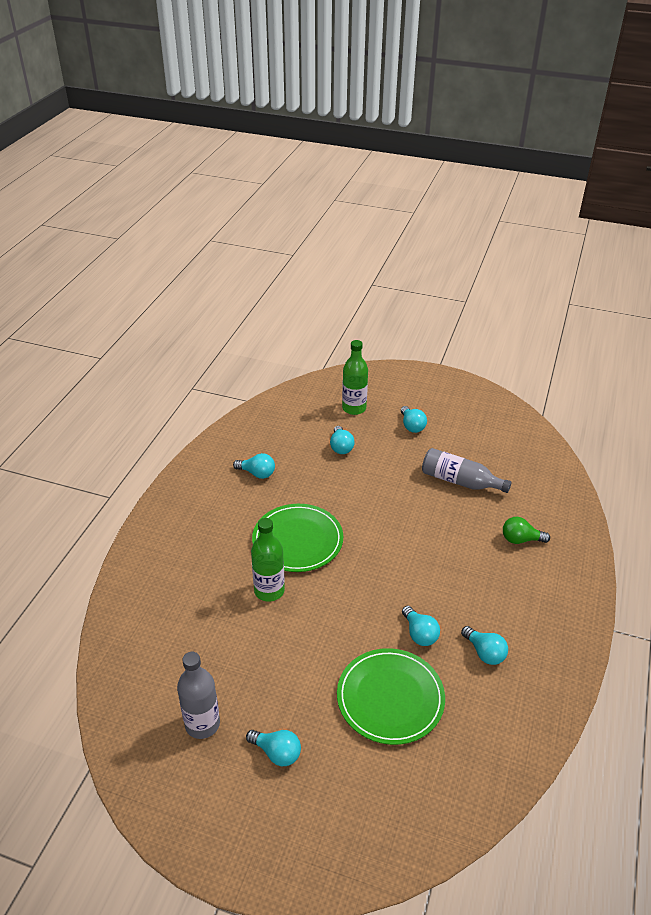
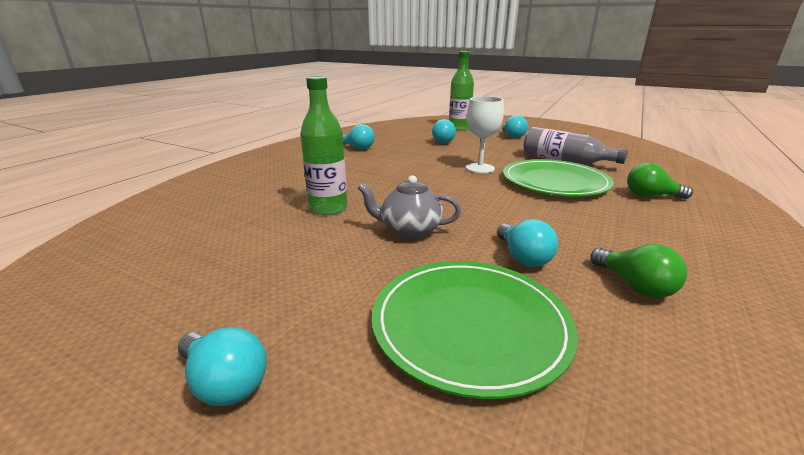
camera: 10 degrees right, 15 degrees down
(202, 724) = (132, 322): grey bottle -> none
(297, 540) = (379, 181): green plate -> green plate (555, 182)
(339, 613) = (409, 230): none -> grey teapot
(383, 505) = (480, 168): none -> white goblet
(484, 652) = (634, 286): turquoise light bulb -> green light bulb

